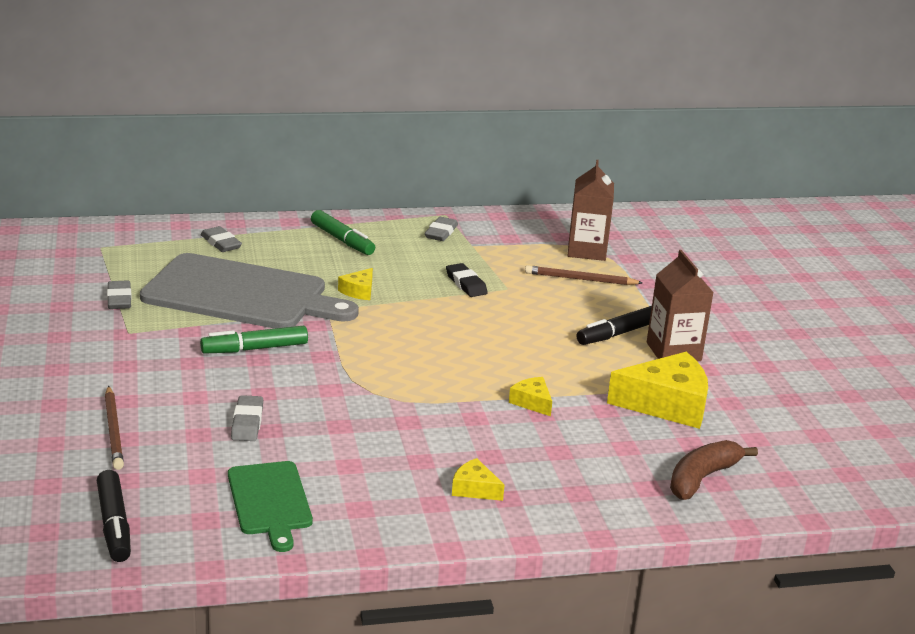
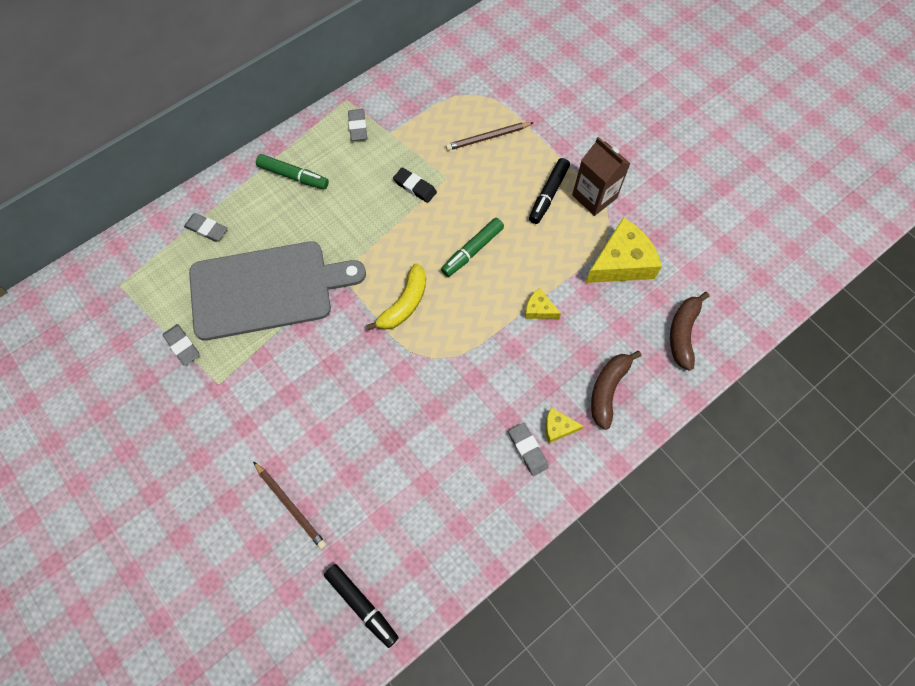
camera: 25 degrees left, 40 degrees up
(247, 422) = (373, 442): grey eraser -> grey eraser (527, 450)
(255, 349) = (321, 352): green marker -> green marker (472, 250)
(270, 501) = (442, 519): green cutting board -> none
(359, 291) = (347, 238): yellow cheese -> none
(378, 349) = (404, 304): none -> yellow banana
(564, 485) = (608, 390): none -> brown banana
(587, 251) = (472, 96): brown carton -> none

